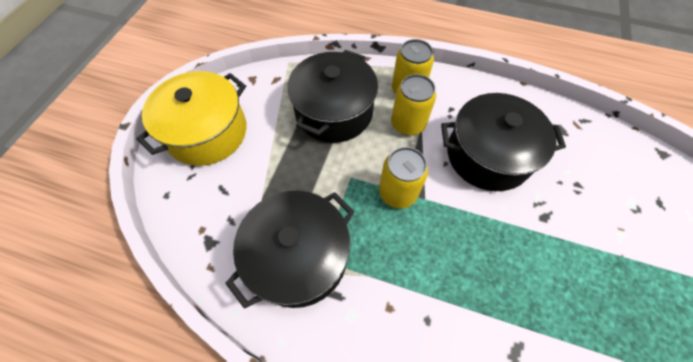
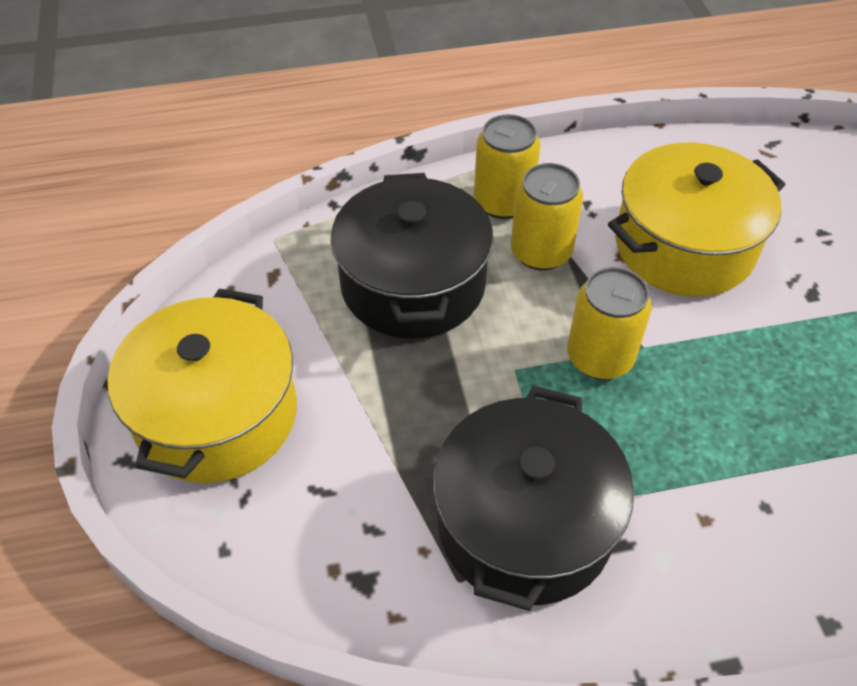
camera: 30 degrees left, 10 degrees down
(487, 155) = (684, 246): black pot -> yellow pot

